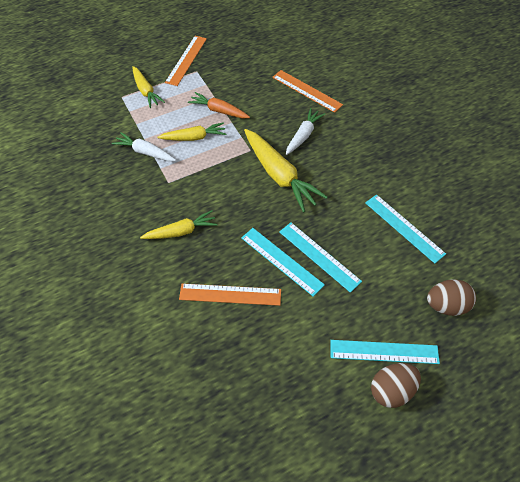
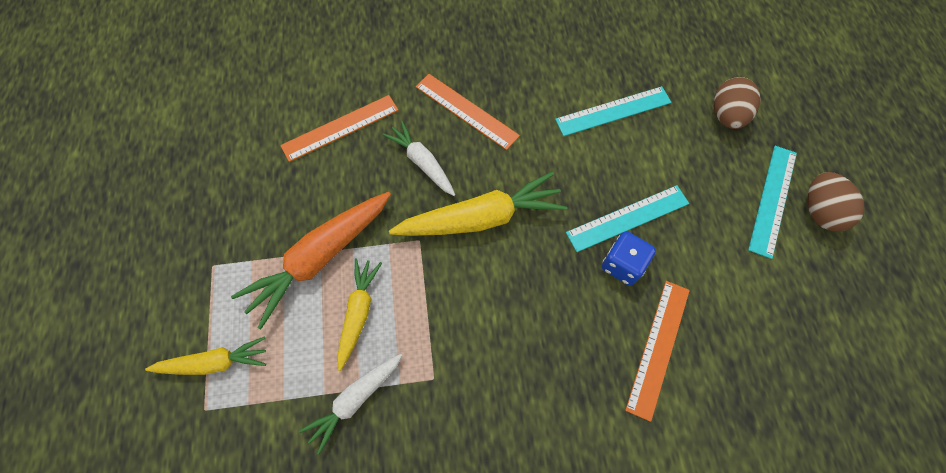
camera: 70 degrees left, 10 degrees up
(181, 231) = (534, 385): yellow carrot -> none
(186, 60) = (177, 274): orange ruler -> orange ruler (466, 111)
(219, 110) = (319, 259): orange carrot -> orange carrot, size x1.66
(281, 261) = (622, 265): turquoise ruler -> blue dice

